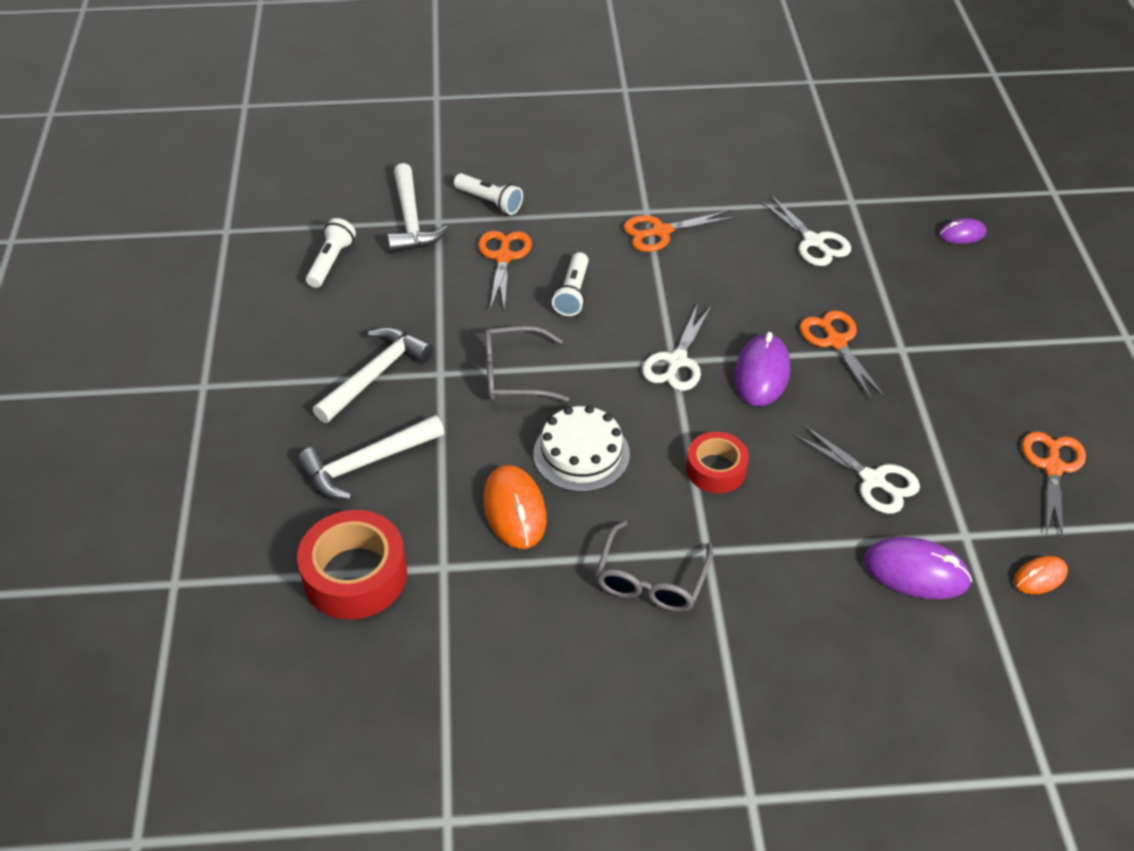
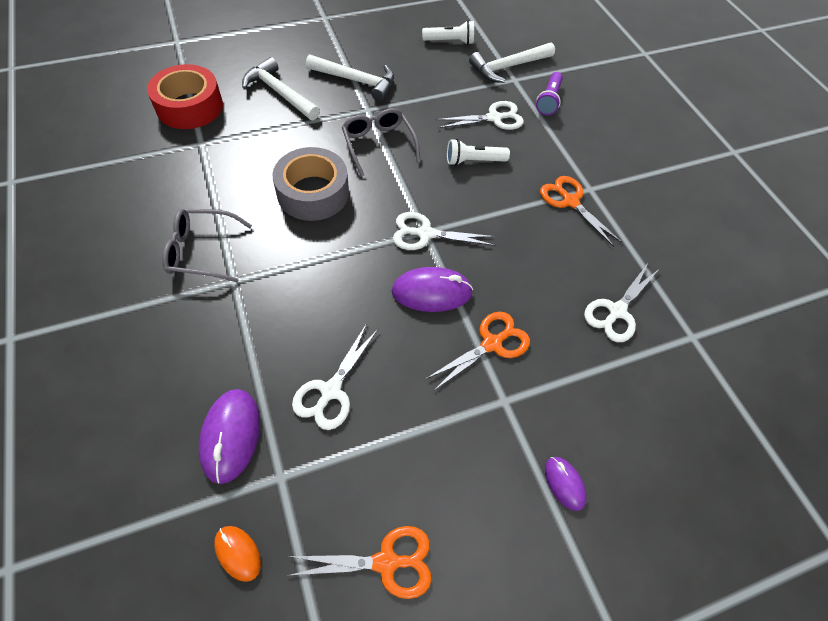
camera: 70 degrees right, 10 degrees up
(489, 202) = (548, 100): white flashlight -> purple flashlight
(503, 257) = (494, 118): orange scissors -> white scissors
(515, 510) = (254, 167): orange mouse -> none
(581, 454) = (313, 193): white cake -> grey tape
(716, 469) = (317, 275): red tape -> none
(962, 234) = (702, 446): purple mouse -> purple mouse (564, 483)

